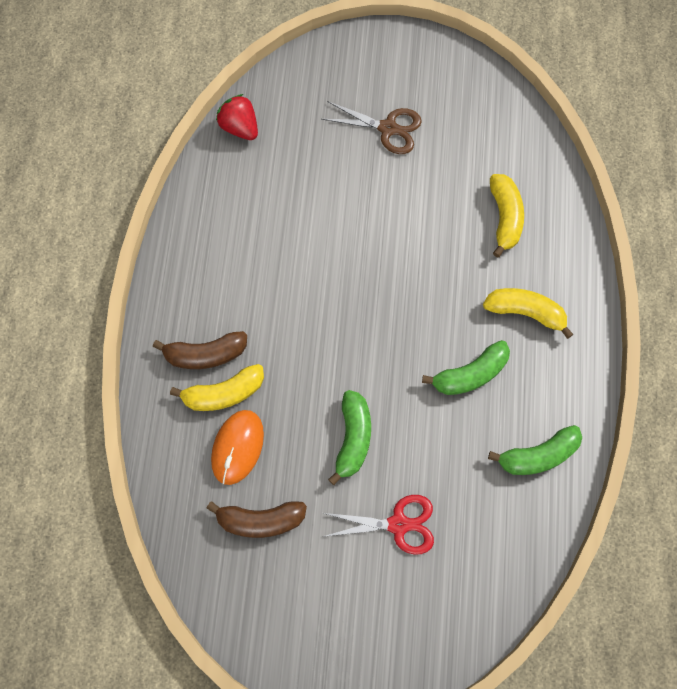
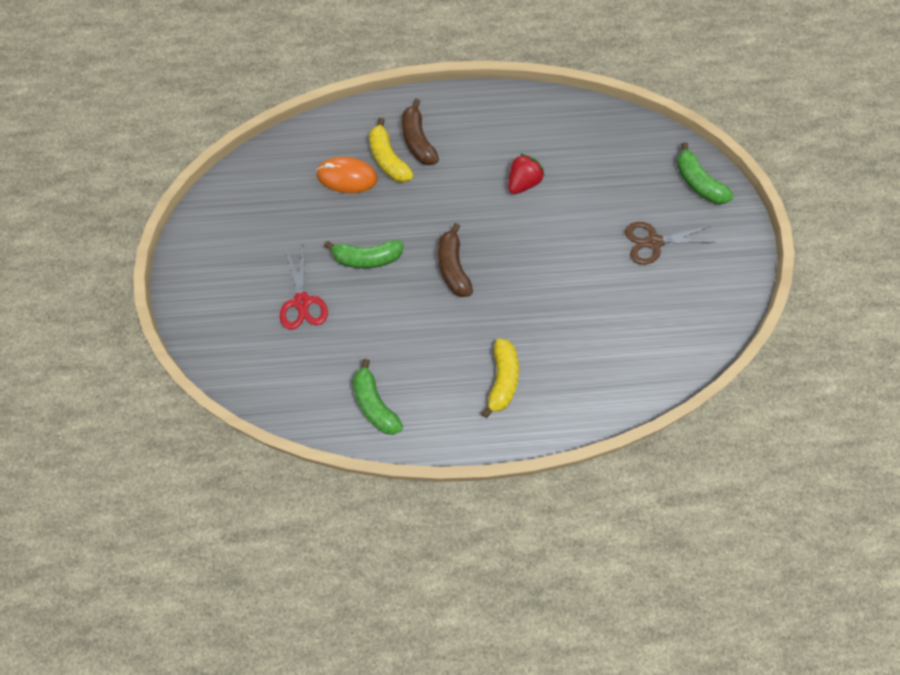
camera: 80 degrees right, 0 degrees up
(240, 127) = (623, 127): red strawberry -> red strawberry (523, 182)
(260, 520) = (292, 203): brown banana -> brown banana (453, 267)
(388, 128) = (653, 242): brown scissors -> brown scissors turned 75 degrees clockwise
(470, 374) = (437, 340): green banana -> green banana (698, 182)
(505, 218) = (590, 351): yellow banana -> none

